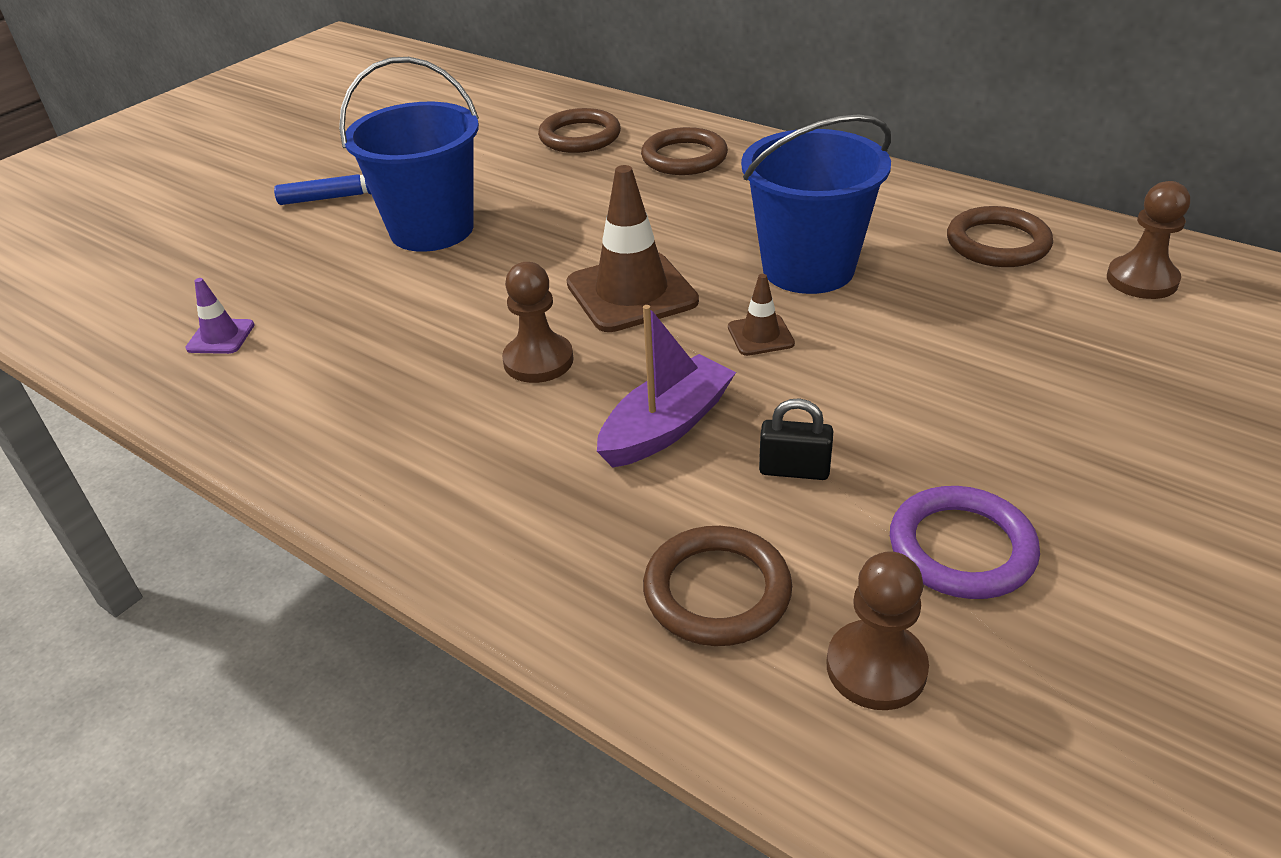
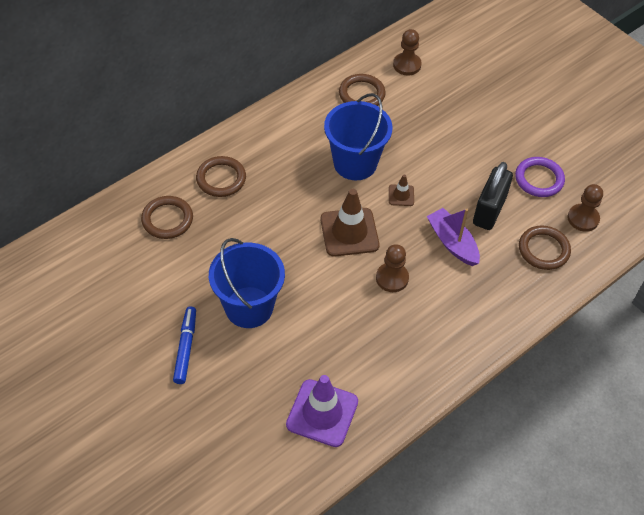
camera: 80 degrees left, 15 degrees up
(221, 337) = (322, 413): purple traffic cone -> purple traffic cone, size x2.05
(794, 470) = (489, 210): black padlock -> black padlock, size x1.91

